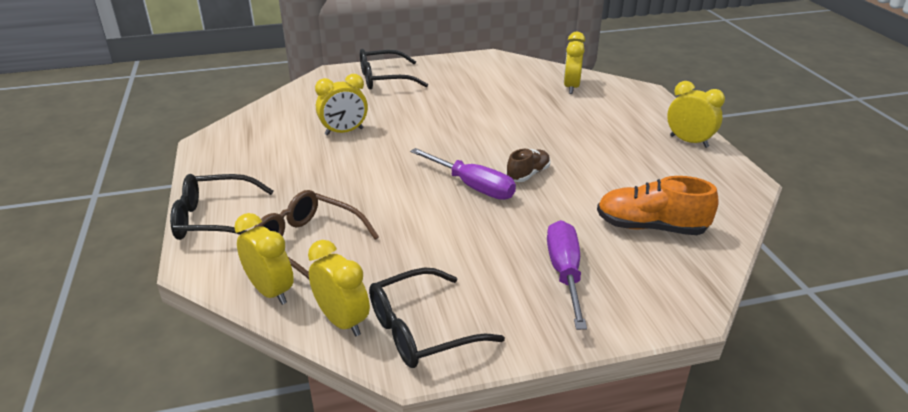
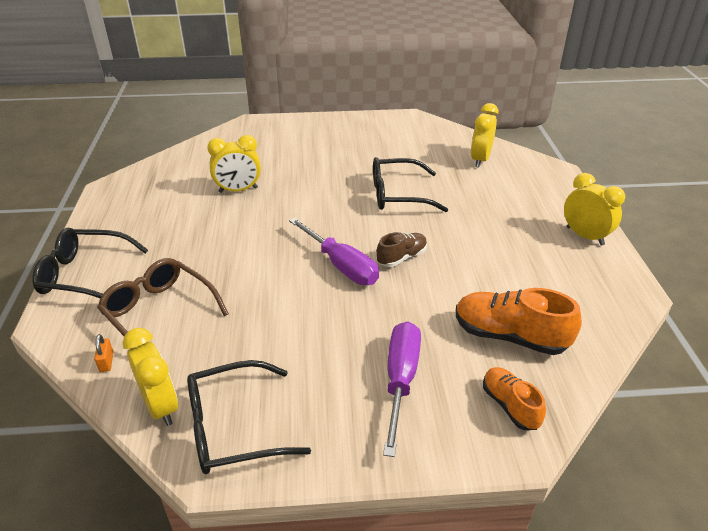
camera: 10 degrees right, 5 degrees up
(270, 291) = (106, 362): yellow clock -> orange padlock
(384, 79) = (296, 134): black glasses -> black glasses (397, 195)
(670, 281) = (510, 405): none -> orange shoe

